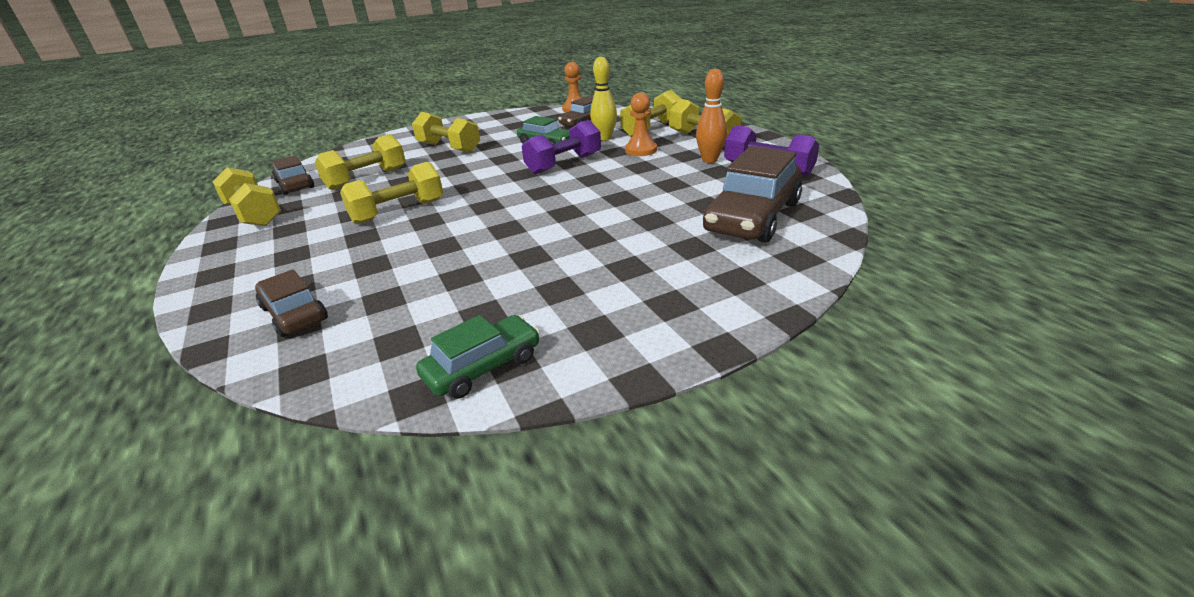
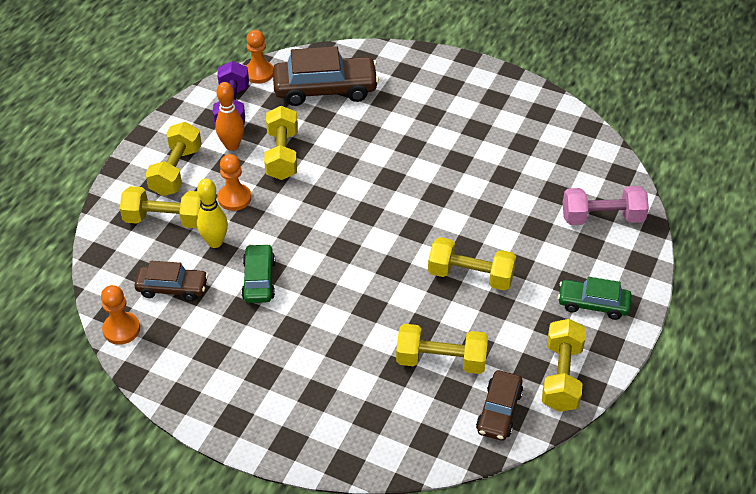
camera: 130 degrees left, 15 degrees up
(294, 314) = (602, 218): brown car -> pink dumbbell
(449, 148) = (323, 358): yellow dumbbell -> yellow dumbbell (282, 155)
(483, 367) = (553, 118): green car -> green car (593, 304)
(564, 164) = (302, 233): purple dumbbell -> none
(820, 191) = (259, 73): none -> orange pawn

